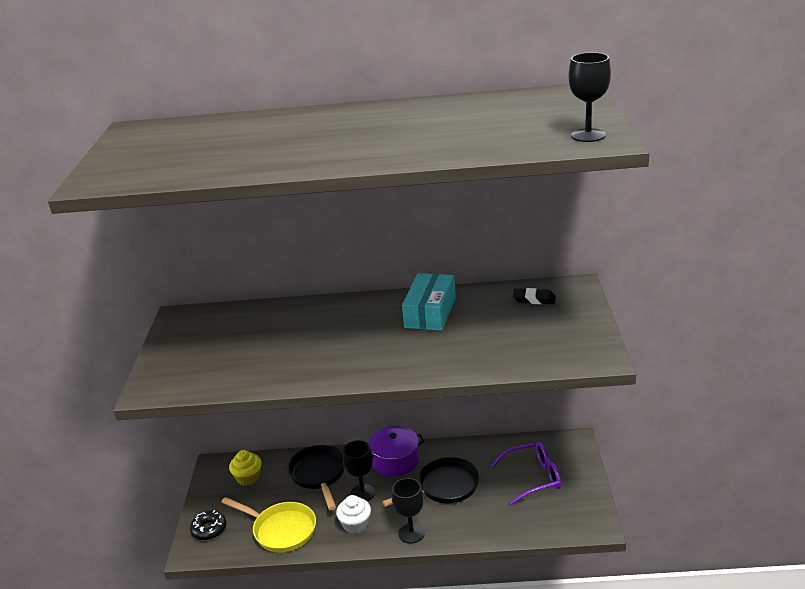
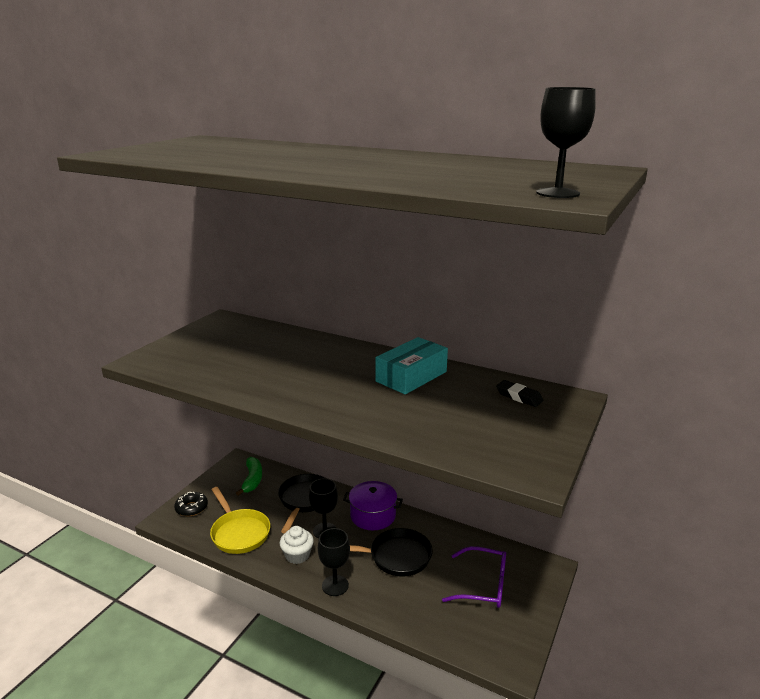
camera: 25 degrees right, 5 degrees down
(248, 477) = (252, 480): yellow cupcake -> green banana

